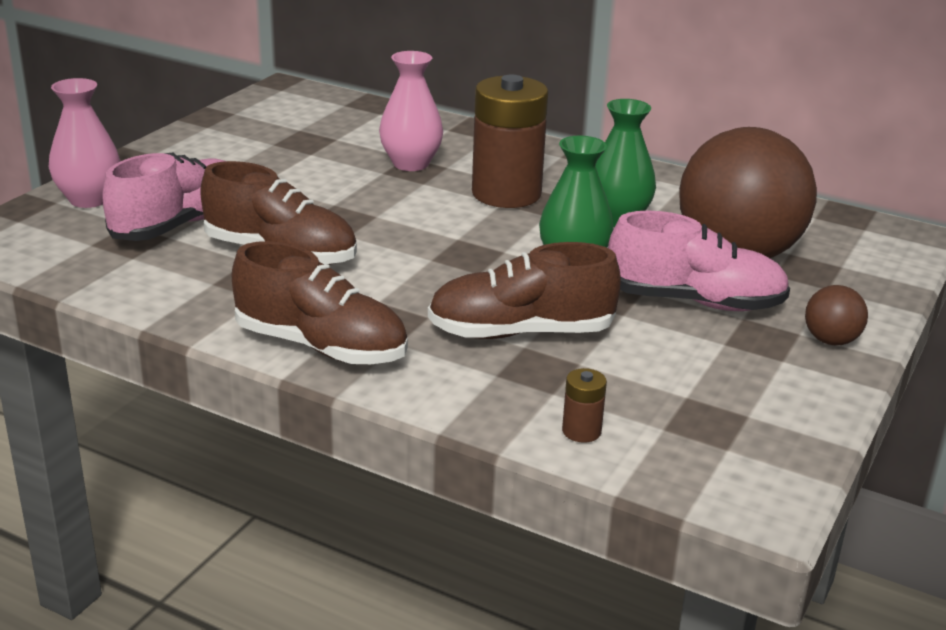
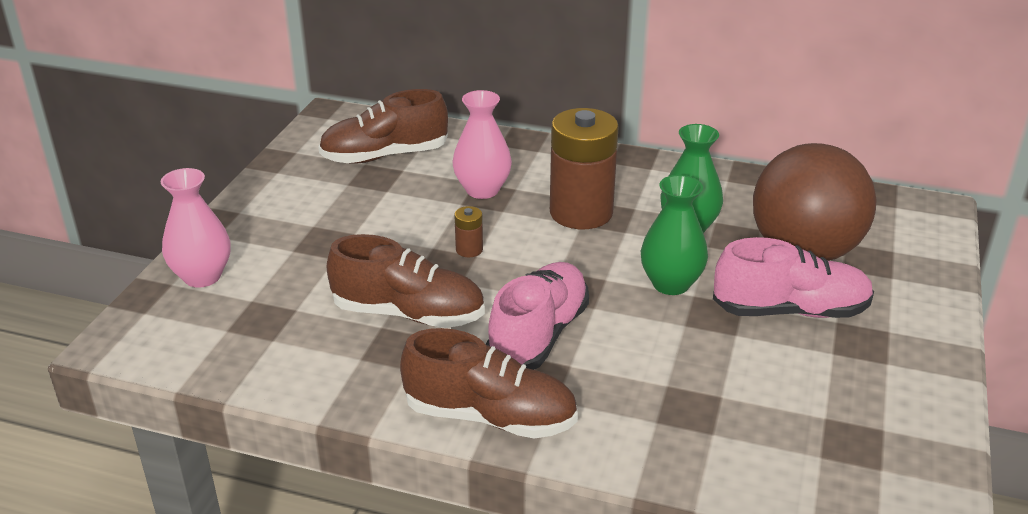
camera: 10 degrees left, 5 degrees up
(180, 224) = (301, 293): pink shoe -> pink shoe (539, 335)
(520, 332) = (658, 370): brown shoe -> brown shoe (384, 156)
(581, 431) = (754, 472): brown battery -> brown battery (469, 250)
(831, 340) = (917, 335): brown ball -> none

